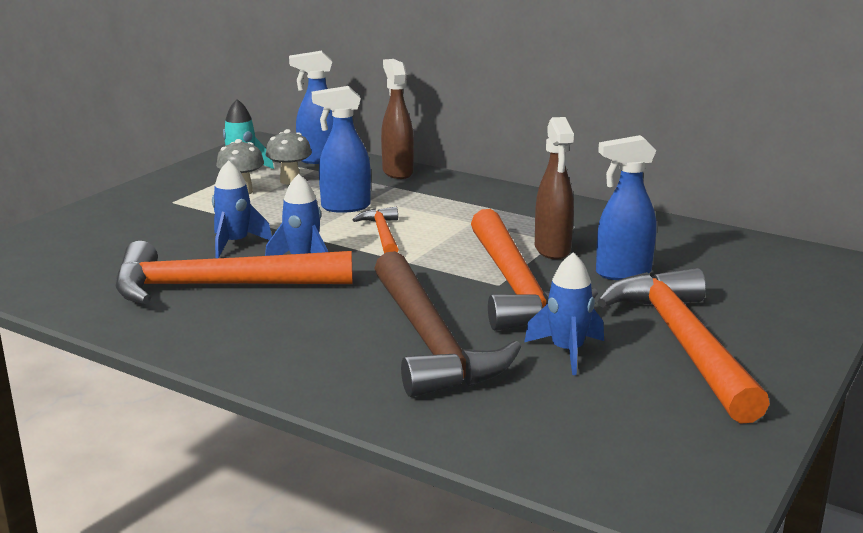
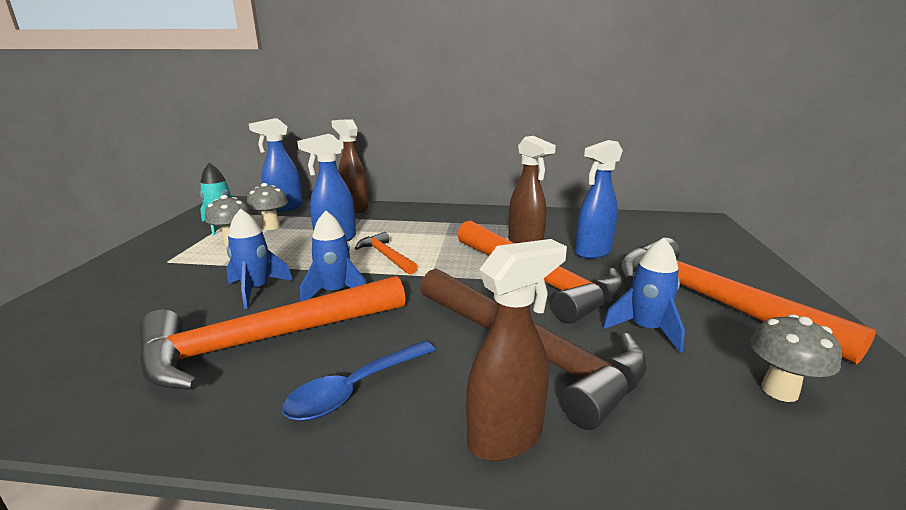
camera: 25 degrees left, 0 degrees up
(261, 334) = (355, 389): none -> blue spoon
(345, 387) = (506, 437): none -> brown spray bottle
(621, 419) = (779, 390): none -> grey mushroom

